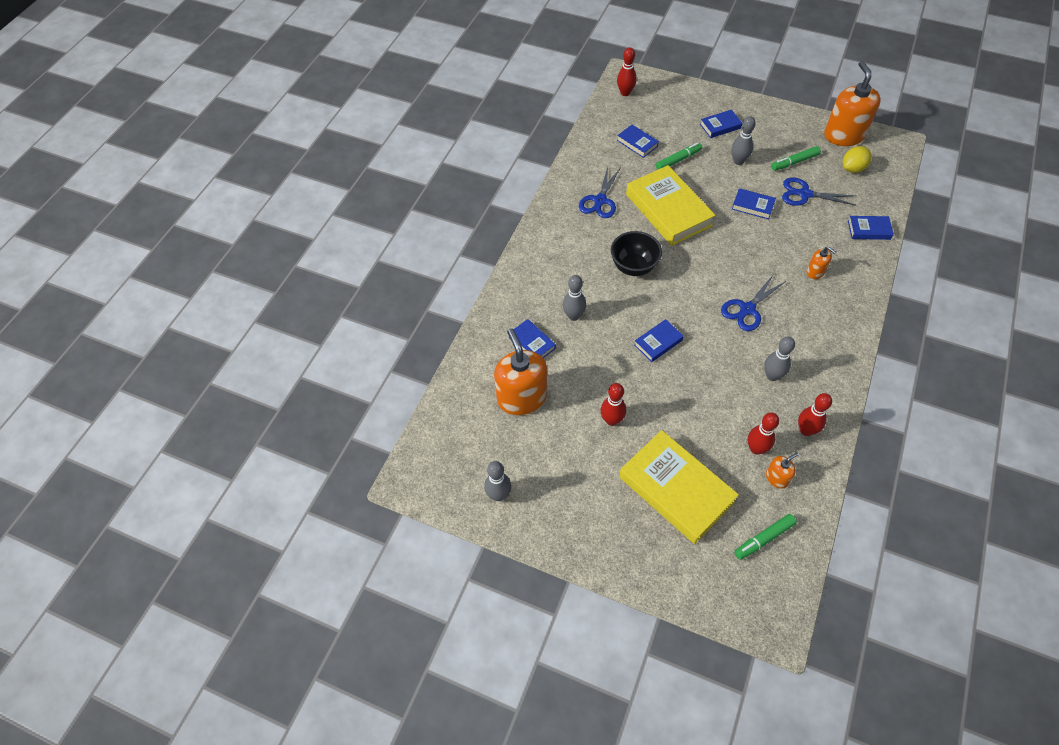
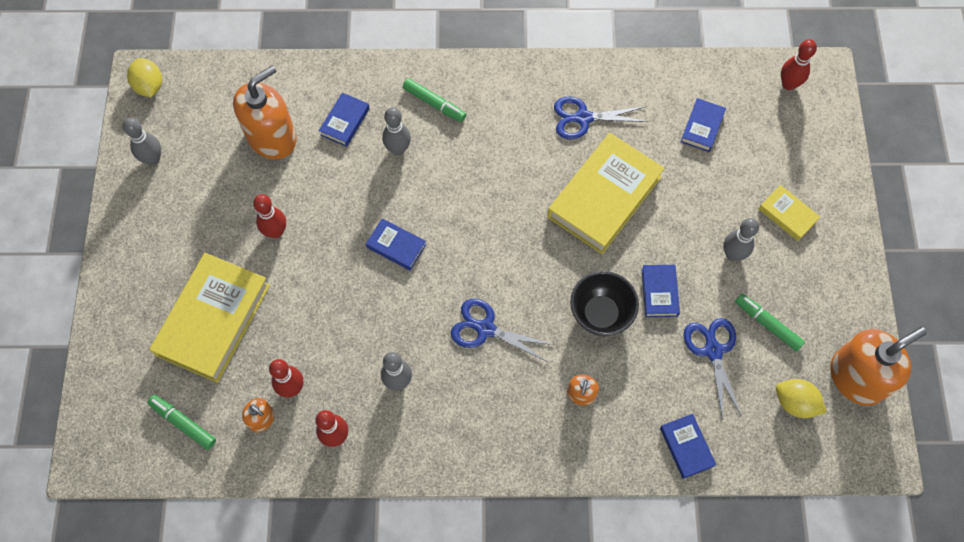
camera: 65 degrees right, 10 degrees up
(422, 478) = (149, 86): none -> yellow lemon
(633, 267) = (496, 187): black bowl -> black bowl (600, 314)
(678, 160) = (697, 183): green marker -> green marker (434, 103)
(720, 126) = (787, 215): blue book -> yellow book

